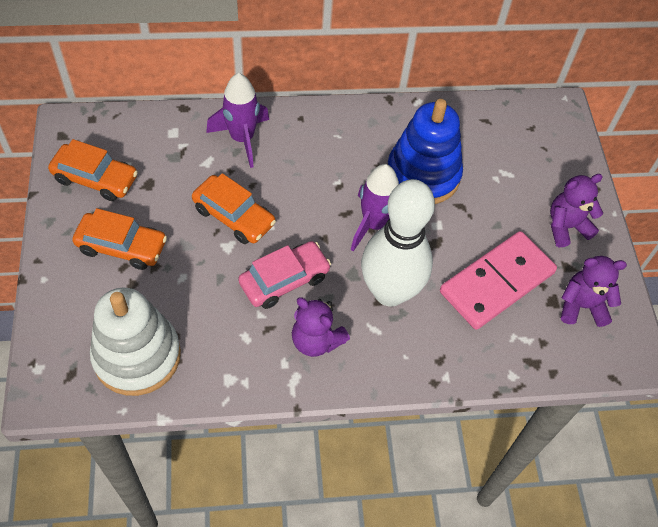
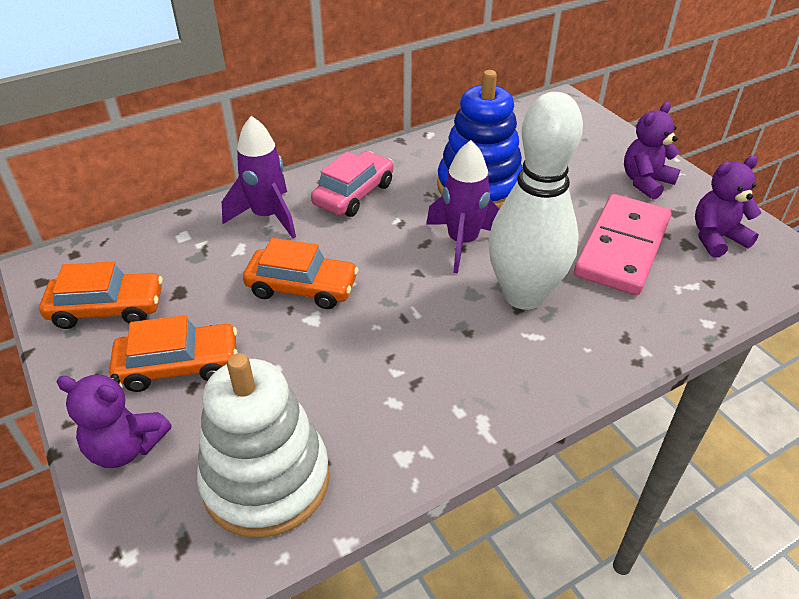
camera: 20 degrees left, 15 degrees down
(284, 280) = (401, 327): pink car -> pink car (354, 194)
(316, 340) = (479, 372): purple teddy bear -> purple teddy bear (126, 447)

